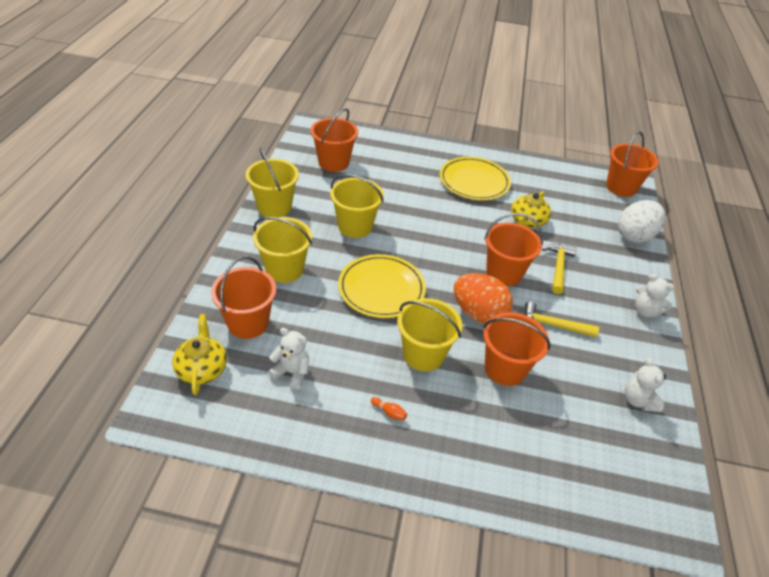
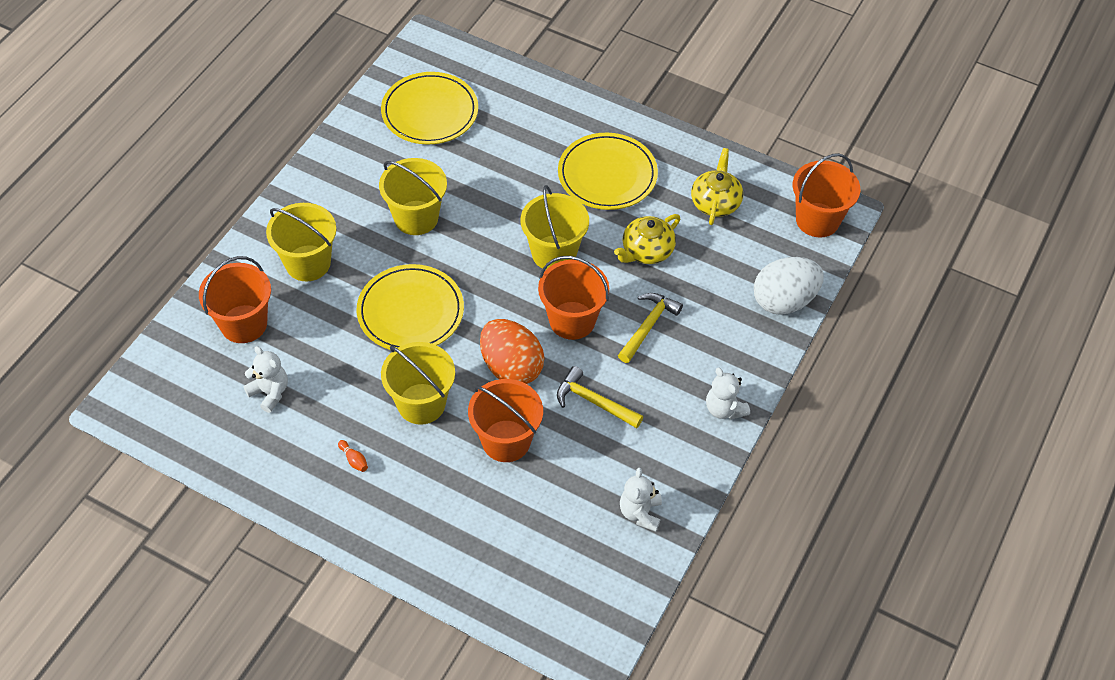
camera: 20 degrees right, 10 degrees up
(202, 368) = (179, 367): yellow teapot -> yellow teapot (715, 202)
(274, 207) = (327, 171): yellow bucket -> yellow bucket (554, 253)
(333, 162) = (430, 112): orange bucket -> yellow plate

